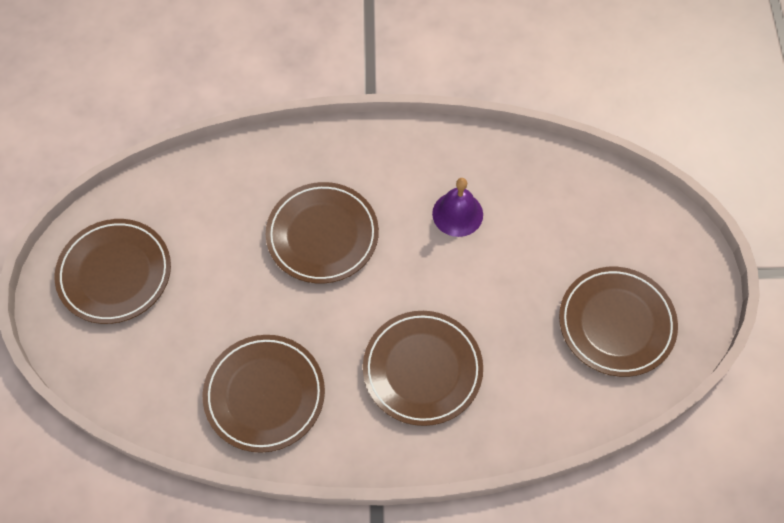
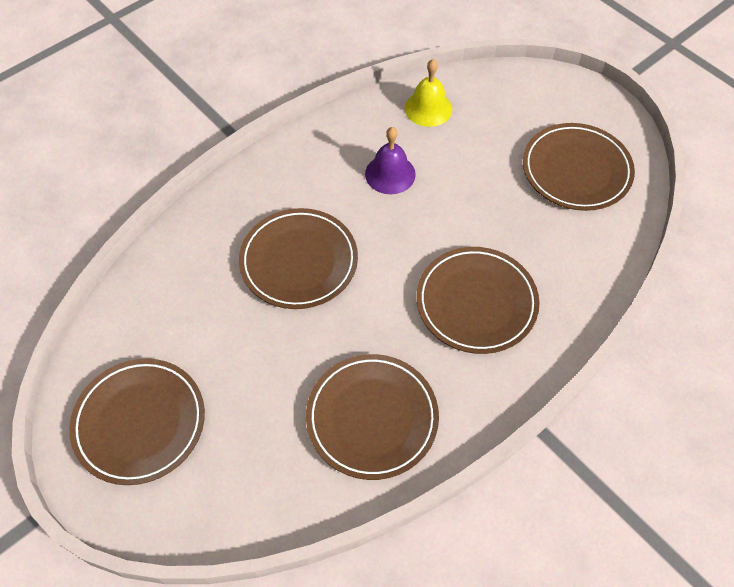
camera: 40 degrees left, 5 degrees down
(544, 178) = (428, 108): none -> yellow bell

